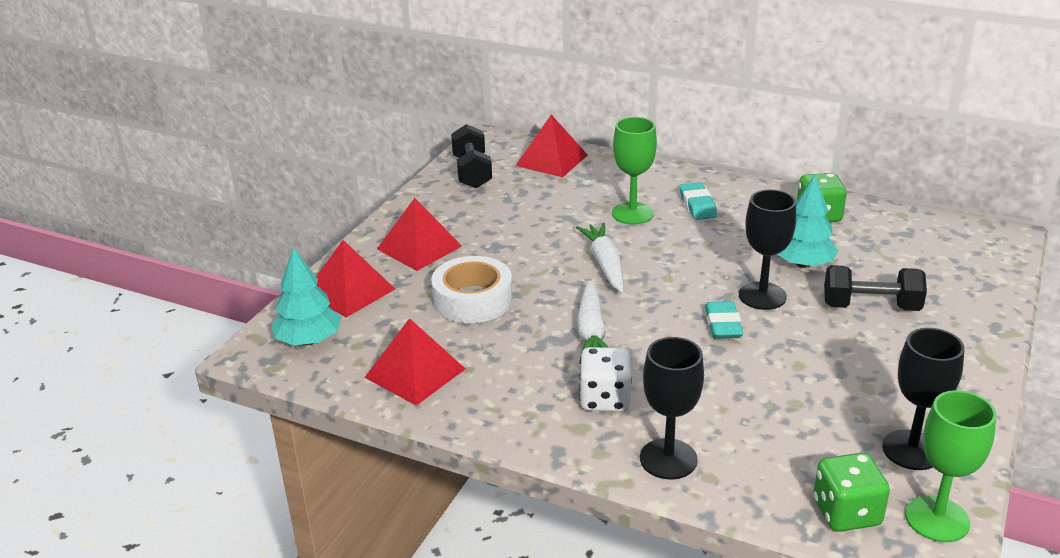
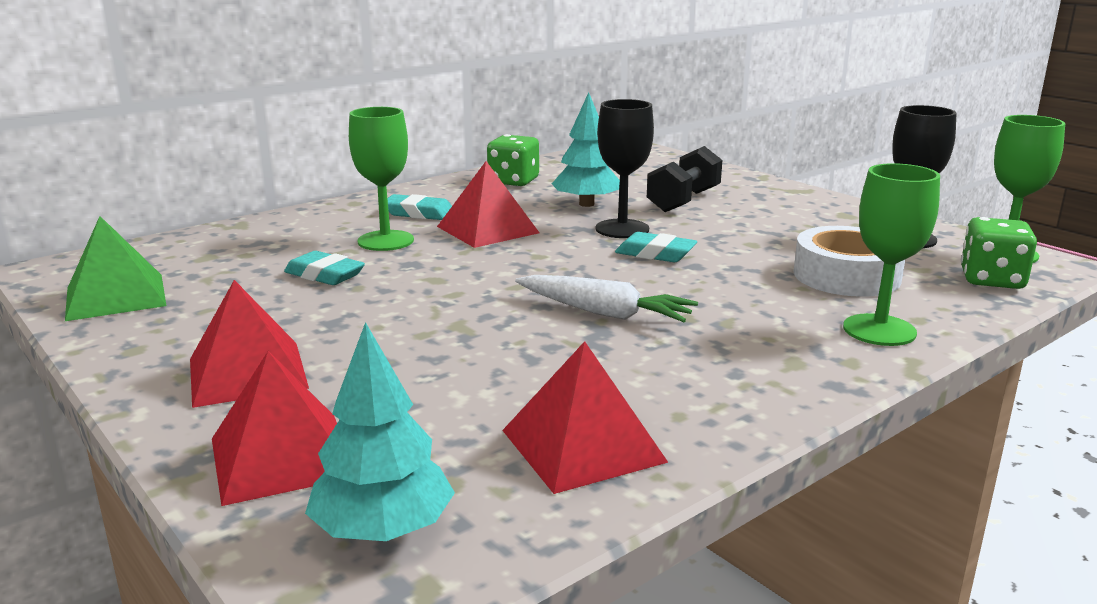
camera: 65 degrees left, 10 degrees down
(472, 172) = (115, 296): black dumbbell -> green pyramid
(473, 300) = (444, 364): white tape -> white tape (846, 276)
(552, 160) = (188, 249): red pyramid -> red pyramid (488, 229)
(557, 216) = (324, 275): none -> turquoise eraser
(605, 265) = (471, 276): white carrot -> none
(605, 399) = (746, 335): white dice -> none
(668, 459) = (879, 330): black goblet -> green goblet

